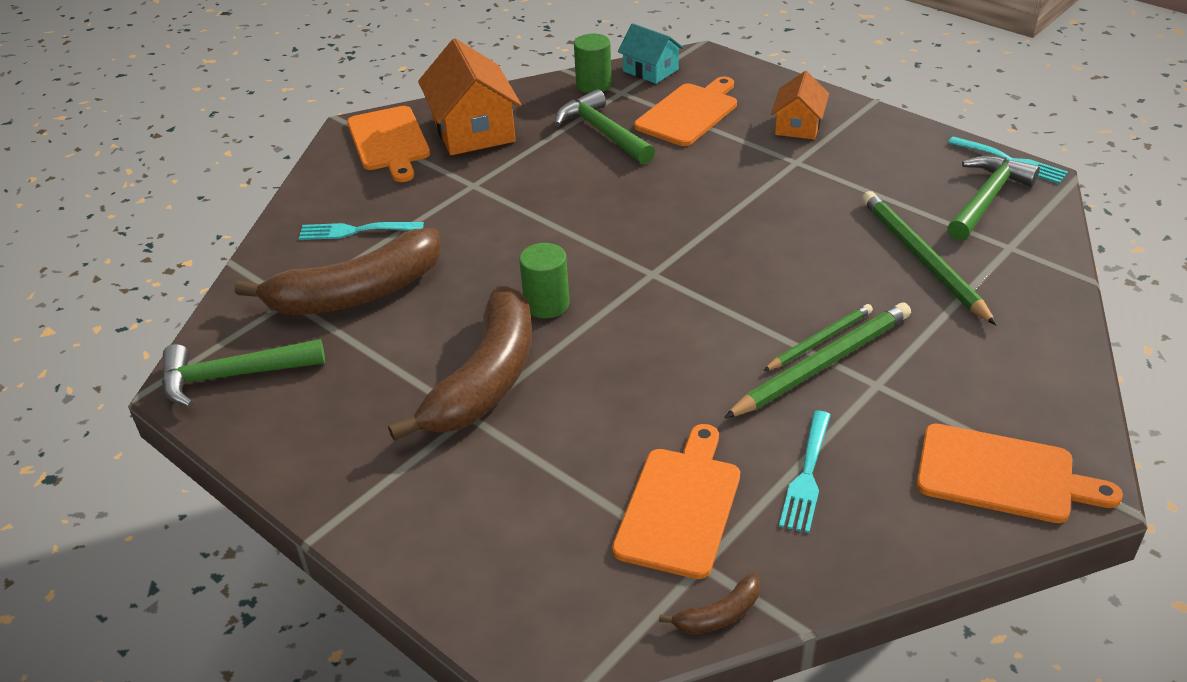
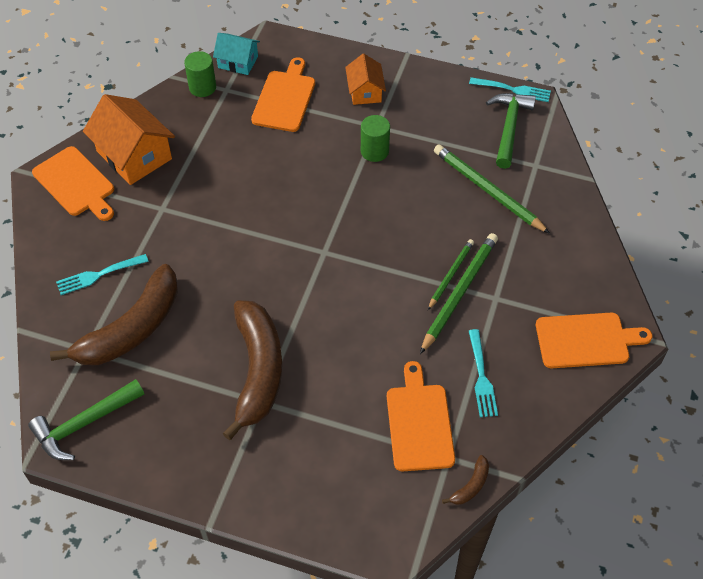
camera: 25 degrees left, 15 degrees up
(546, 304) = (267, 298): green cylinder -> green cylinder (374, 151)
(602, 132) = (231, 133): green hammer -> none

